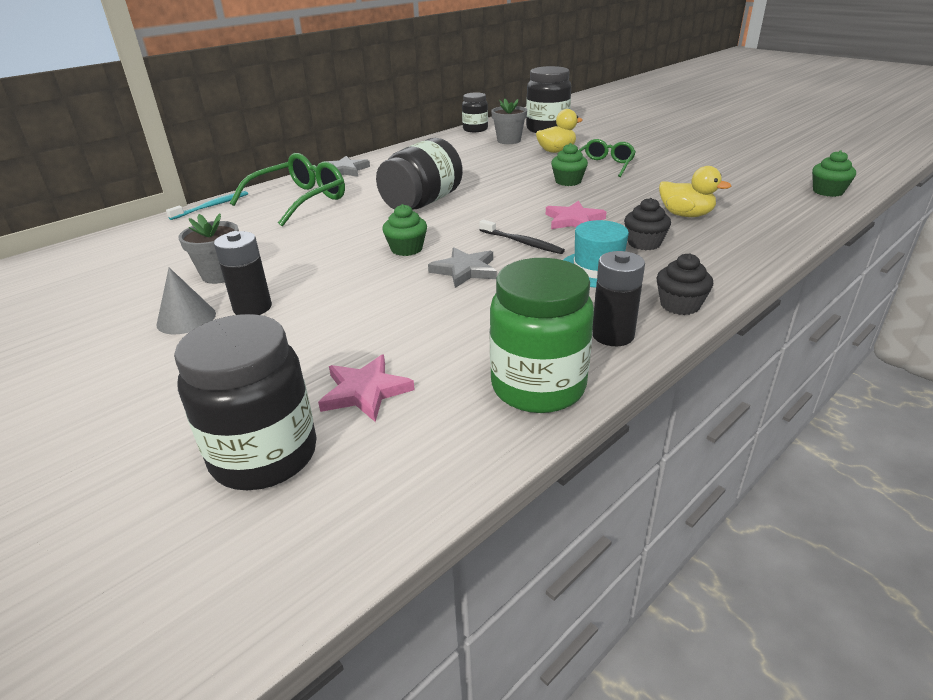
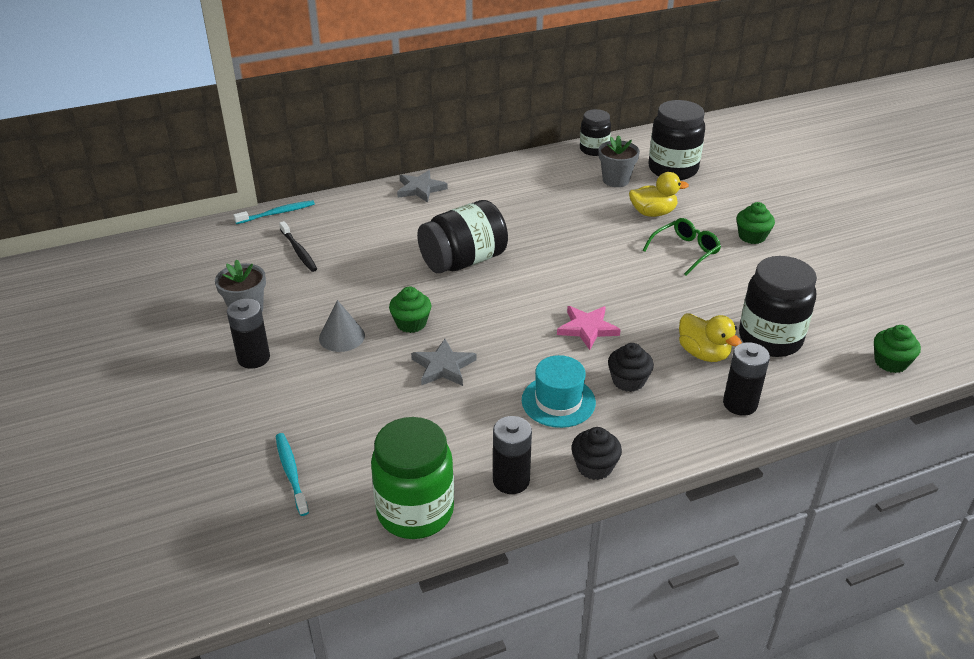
camera: 20 degrees right, 5 degrees up
(186, 319) = (201, 355): grey cone -> grey cone (342, 336)
(264, 455) = (199, 506): black jar -> black jar (770, 339)
(300, 200) = (356, 226): green glasses -> none
(365, 391) = (291, 473): pink star -> turquoise toothbrush
(522, 242) = (517, 345): black toothbrush -> black toothbrush (299, 251)
(568, 181) = (626, 268): green cupcake -> green cupcake (752, 236)
(751, 237) = (740, 404): none -> black battery

